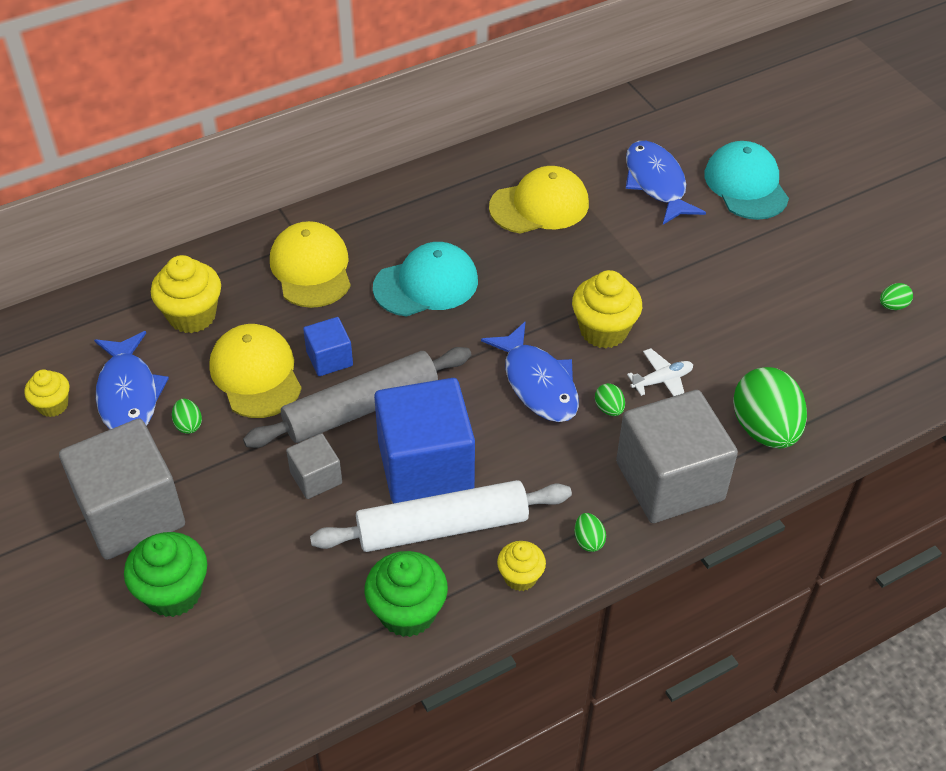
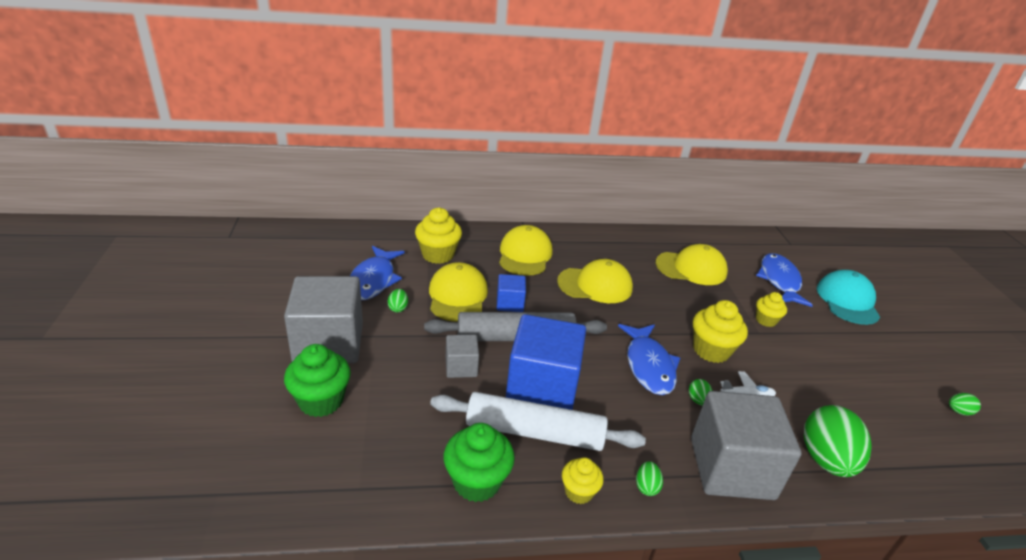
camera: 20 degrees right, 15 degrees down
(53, 405) = (325, 271): yellow cupcake -> yellow cupcake (766, 320)
(426, 284) = (595, 285): turquoise cap -> yellow cap

